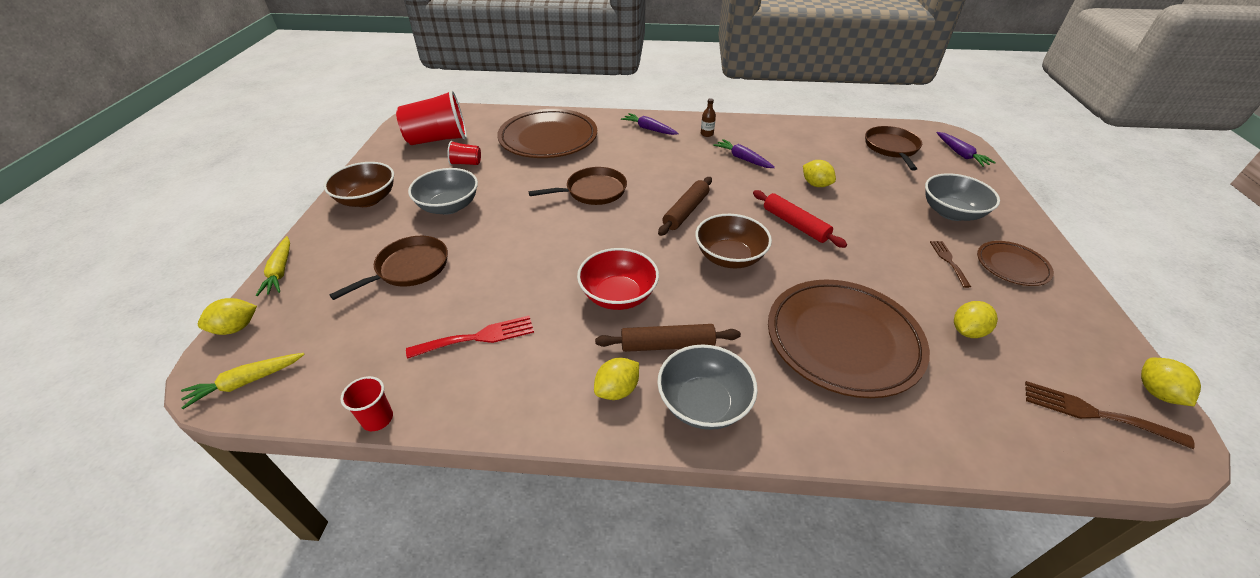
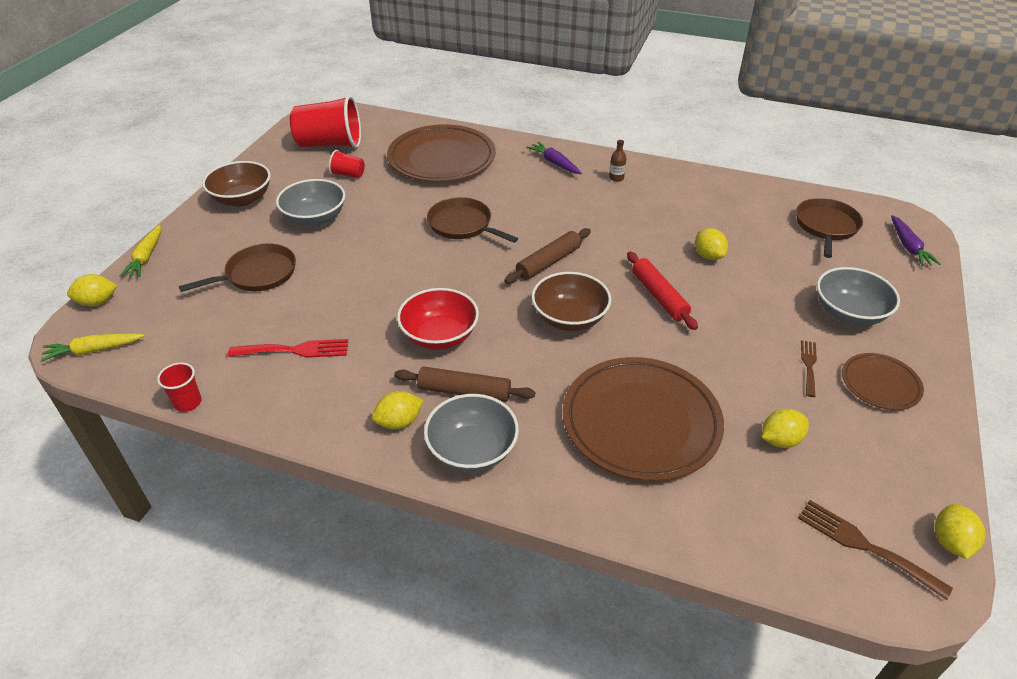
camera: 15 degrees right, 0 degrees up
(593, 191) = (462, 225): brown pan -> brown pan turned 135 degrees counterclockwise
(742, 159) = (641, 213): purple carrot -> none

